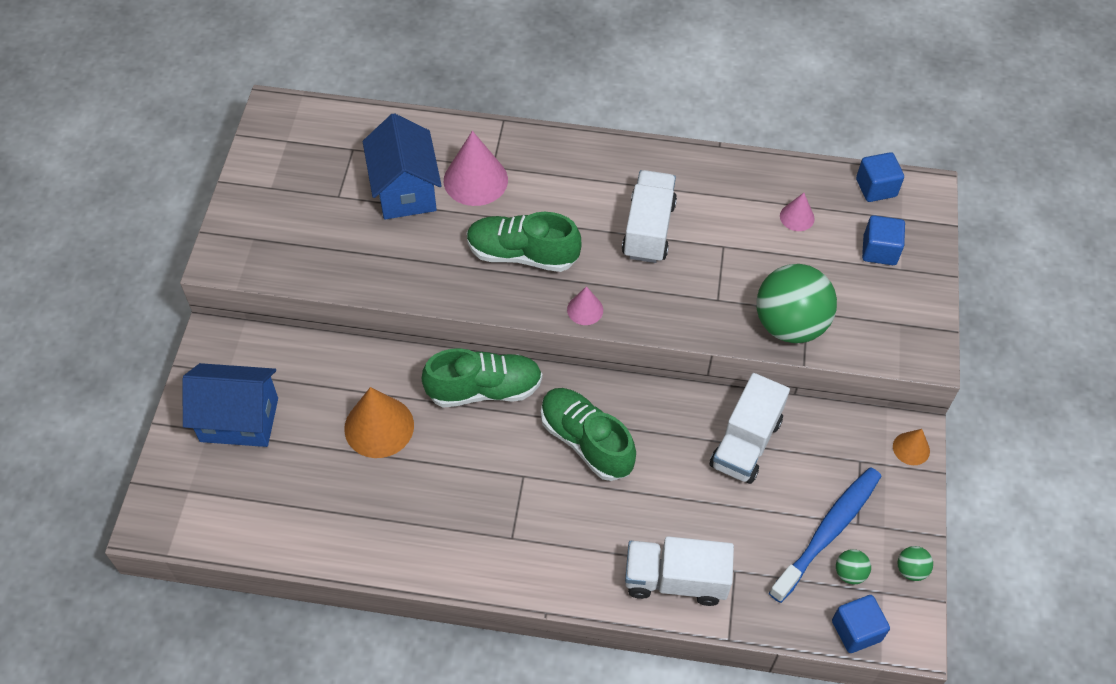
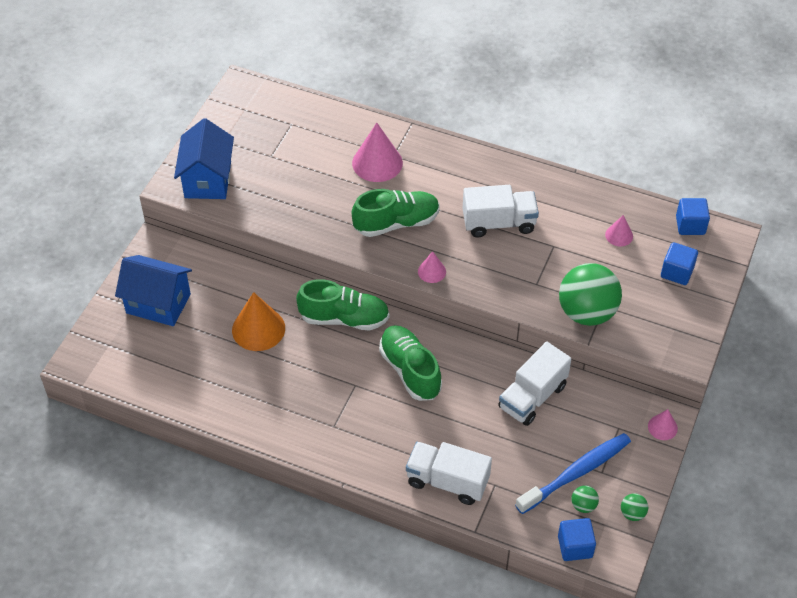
camera: 15 degrees right, 5 degrees down
(405, 190) = (322, 161): blue house -> blue house (208, 180)
(522, 254) = (396, 223): green shoe -> green shoe turned 135 degrees clockwise
(648, 229) = (499, 223): white truck -> white truck turned 60 degrees clockwise
(911, 448) = (662, 427): orange cone -> pink cone

